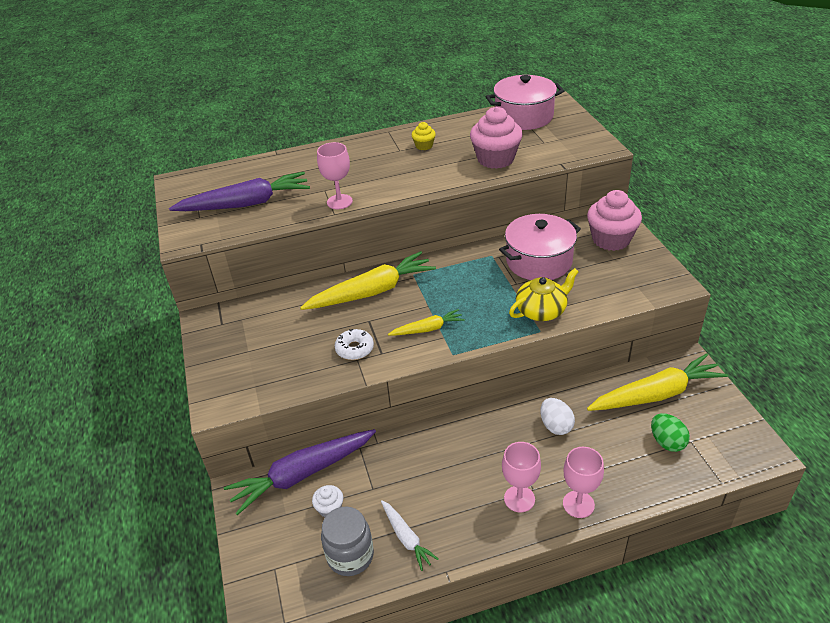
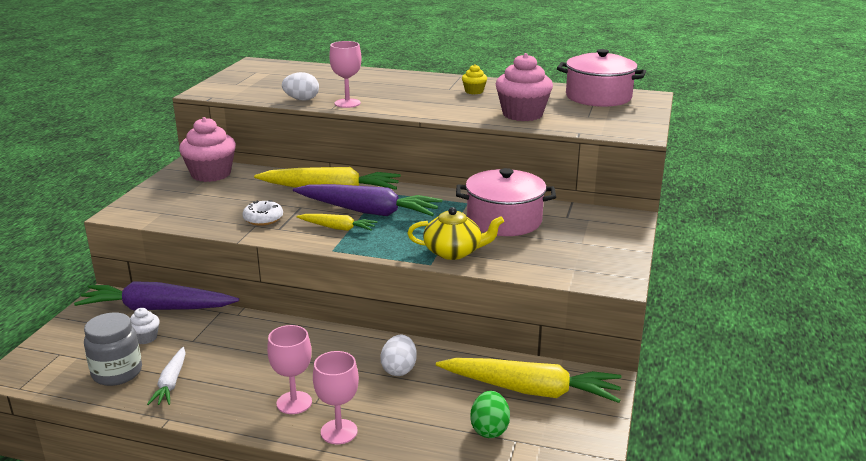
camera: 30 degrees right, 15 degrees down
(246, 204) = (279, 86): purple carrot -> purple carrot (368, 211)
(292, 213) = (301, 99): none -> white egg
(611, 239) = (600, 229): pink cupcake -> pink cupcake (211, 174)

